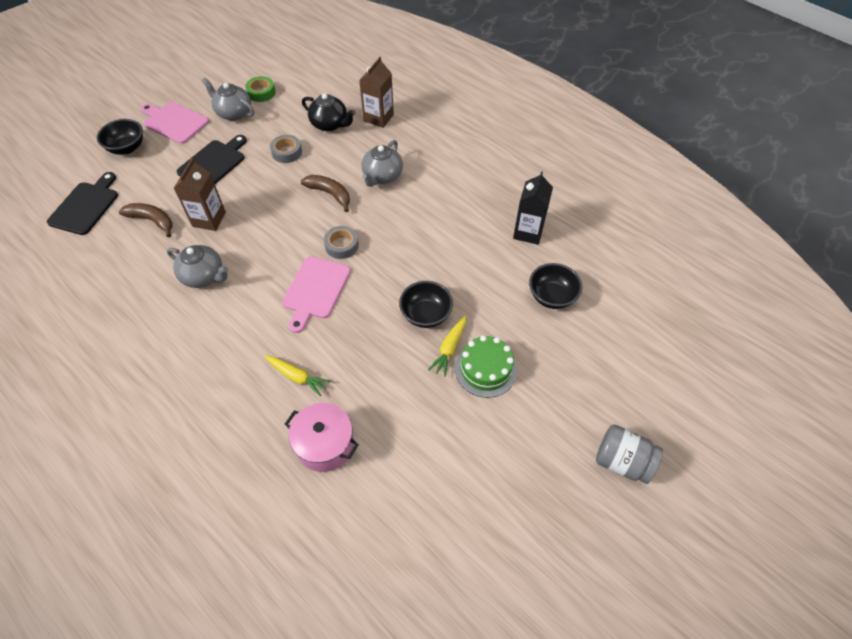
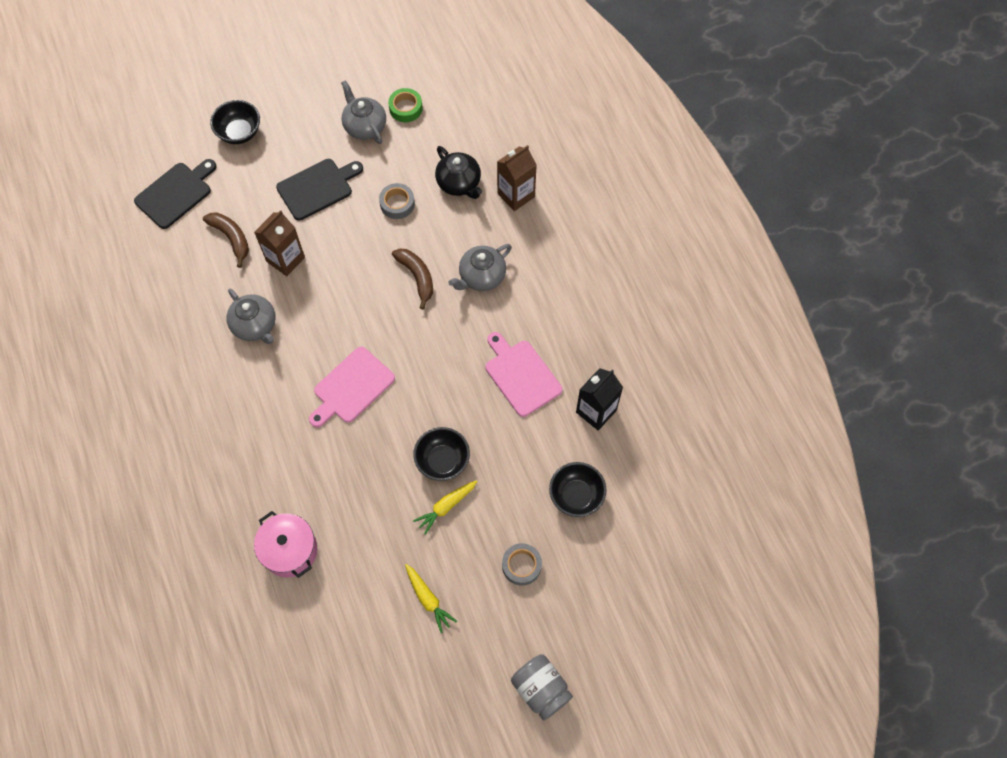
camera: 25 degrees right, 10 degrees up
(174, 122) = (299, 115): pink cutting board -> pink cutting board (521, 375)
(297, 377) = (295, 473): yellow carrot -> yellow carrot (428, 599)
(341, 245) = (400, 346): grey tape -> grey tape (521, 565)
(485, 369) = (468, 543): green cake -> none

